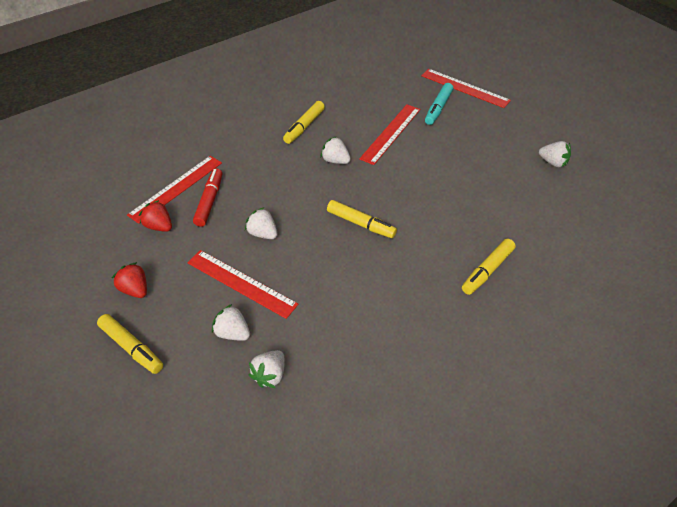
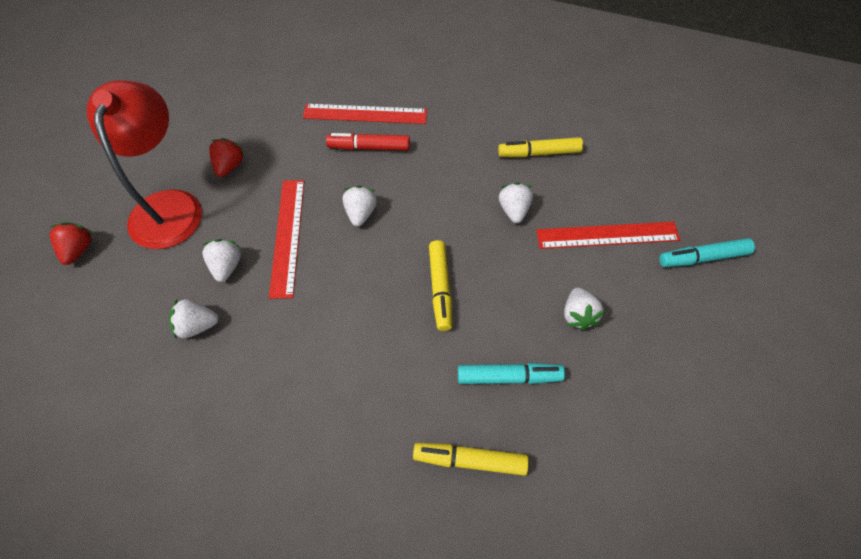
camera: 55 degrees right, 10 degrees up
(132, 347) = (169, 206): yellow marker -> red lamp
(159, 226) = (310, 133): red strawberry -> red strawberry (79, 250)
(209, 201) = (369, 147): red marker -> red marker turned 150 degrees counterclockwise
(447, 225) = (509, 377): none -> turquoise marker
(464, 88) = (774, 265): red ruler -> none
(553, 162) = (737, 449): white strawberry -> white strawberry (578, 315)

